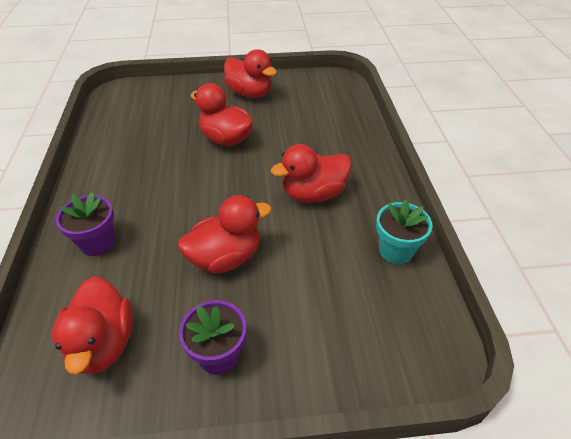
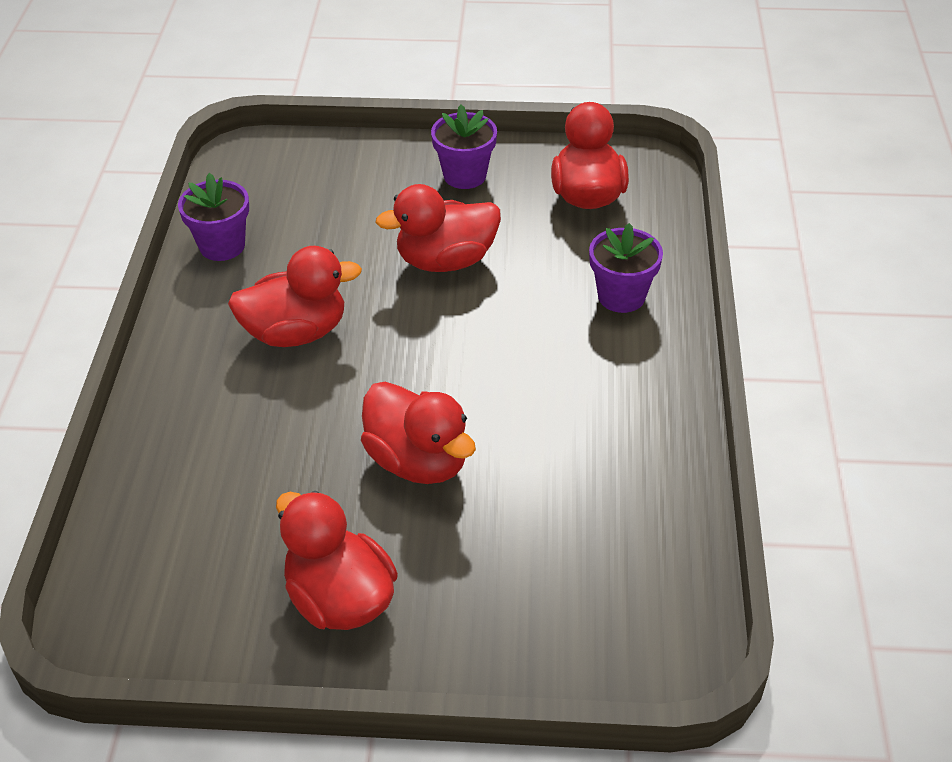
camera: 170 degrees left, 0 degrees up
(396, 250) = (222, 246): turquoise flower pot -> purple flower pot

